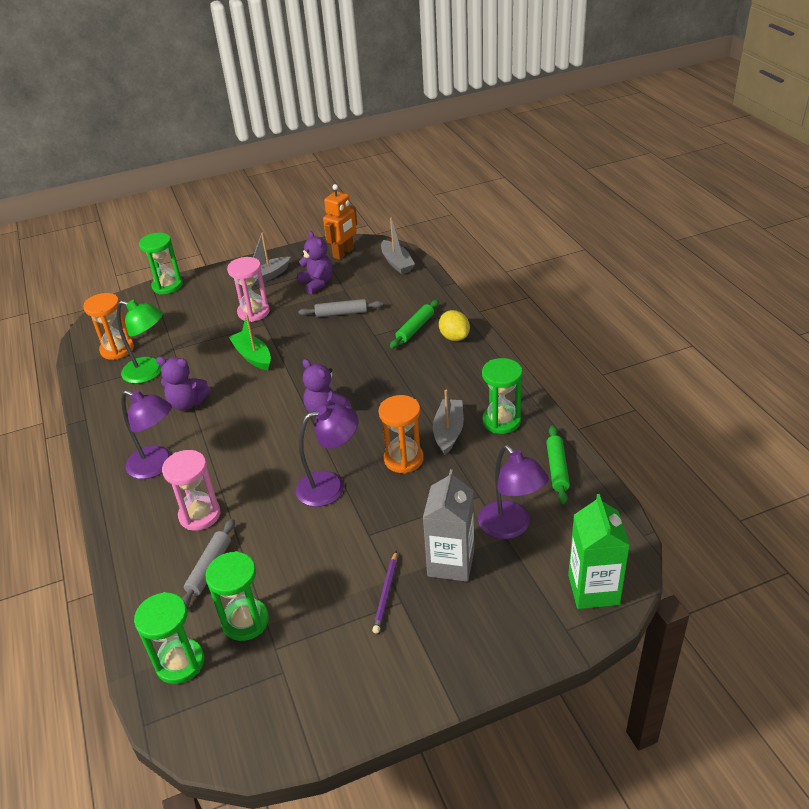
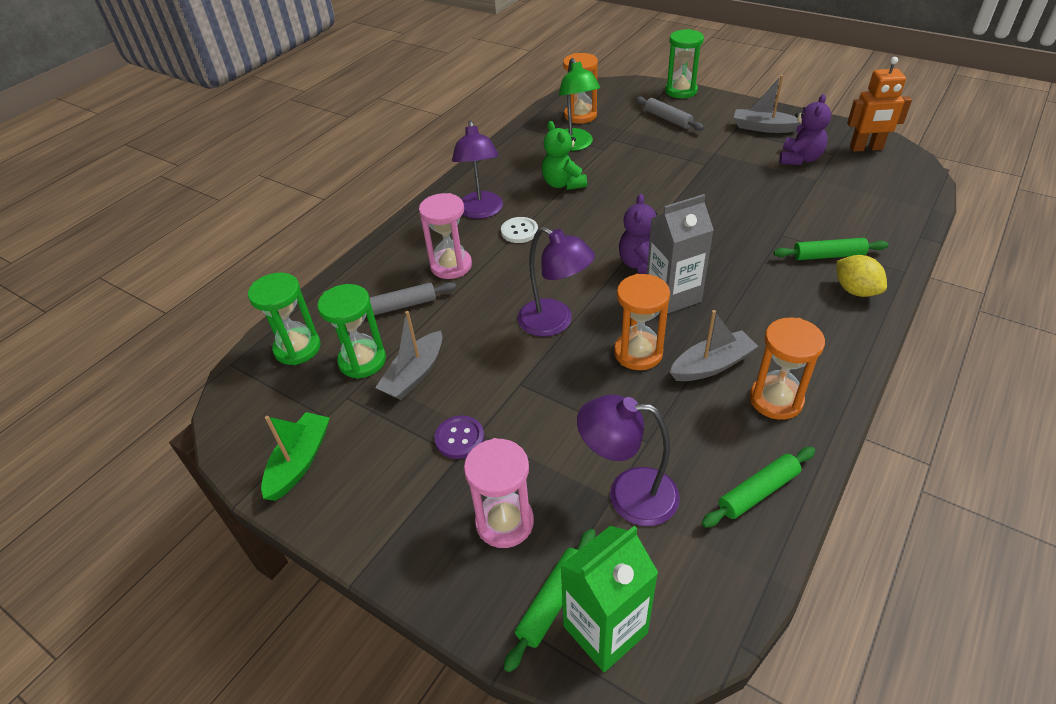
camera: 55 degrees right, 5 degrees up
(187, 403) = (563, 184): purple teddy bear -> green teddy bear
(210, 455) = (519, 231): none -> white button
(252, 356) = (657, 182): green boat -> green boat (299, 462)
(253, 312) = (711, 149): pink hourglass -> pink hourglass (504, 522)
(341, 313) = (781, 197): grey rolling pin -> grey rolling pin (668, 119)
(386, 593) = (459, 438): purple pencil -> purple button
(397, 263) = (906, 187): grey boat -> grey boat (414, 374)
(451, 563) = (536, 468): grey carton -> grey carton (673, 295)
(454, 337) = (855, 290): yellow lemon -> yellow lemon turned 60 degrees counterclockwise
(501, 421) = (776, 400): green hourglass -> orange hourglass
(510, 527) = (628, 494): purple lamp -> purple lamp turned 75 degrees clockwise
(557, 606) = (552, 601): none -> green rolling pin

